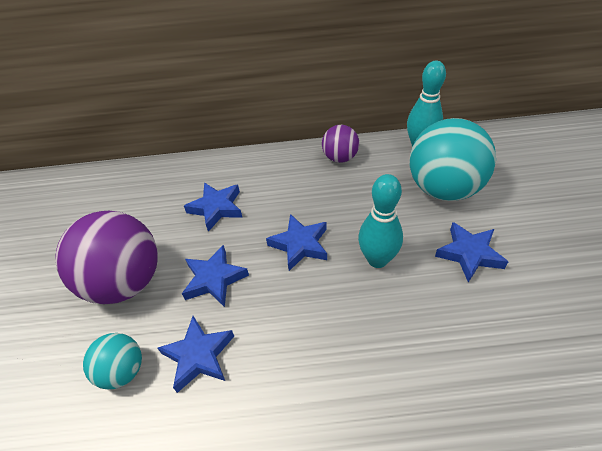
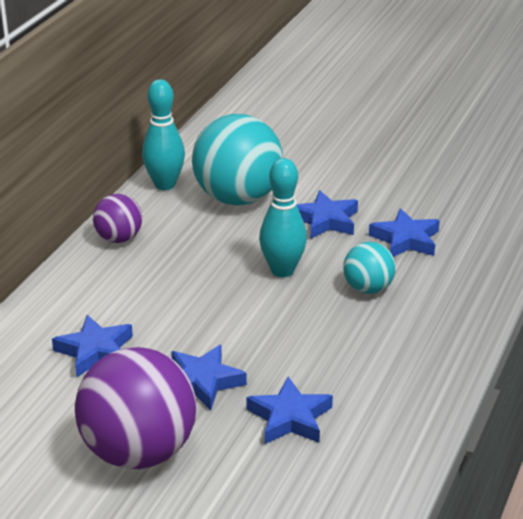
camera: 65 degrees left, 15 degrees down
(123, 371) = (262, 477): turquoise ball -> turquoise ball (368, 288)
(300, 245) = (215, 310): blue star -> blue star (406, 240)

